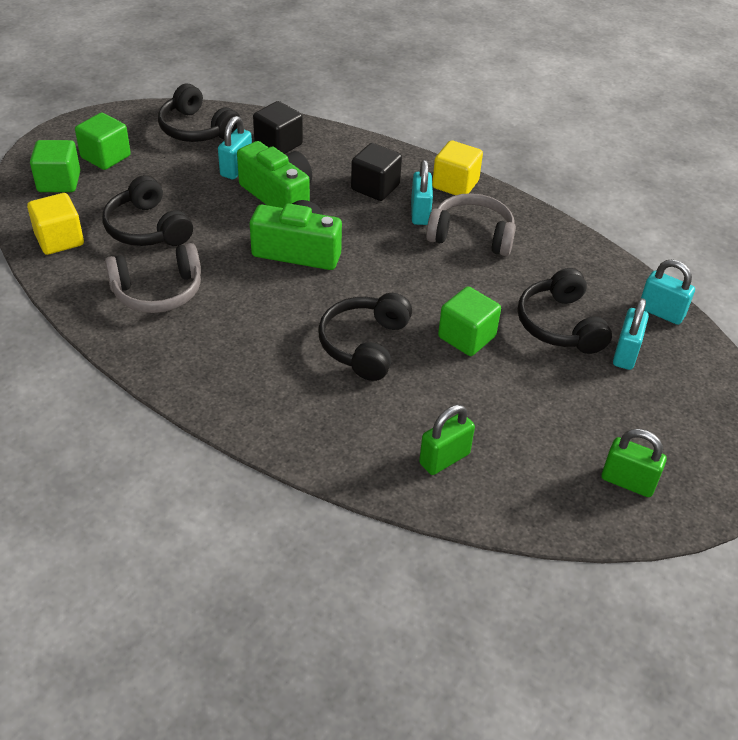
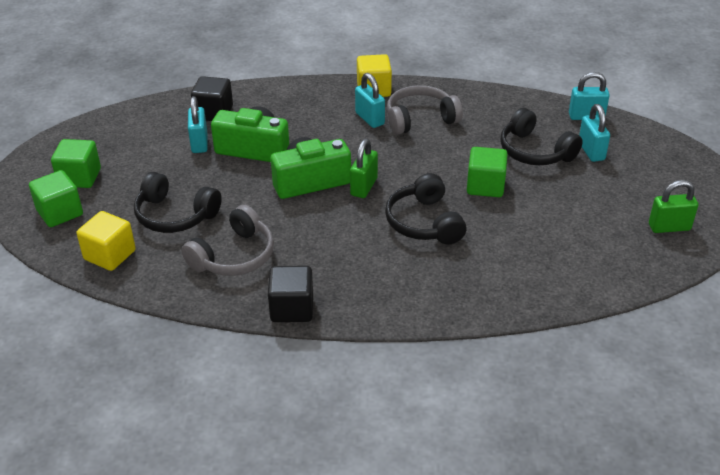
camera: 30 degrees left, 5 degrees down
(197, 129) = (135, 127): black headphones -> none
(375, 187) = (319, 114): black cube -> black cube (292, 308)
(444, 459) = (551, 269): green padlock -> green padlock (364, 187)

